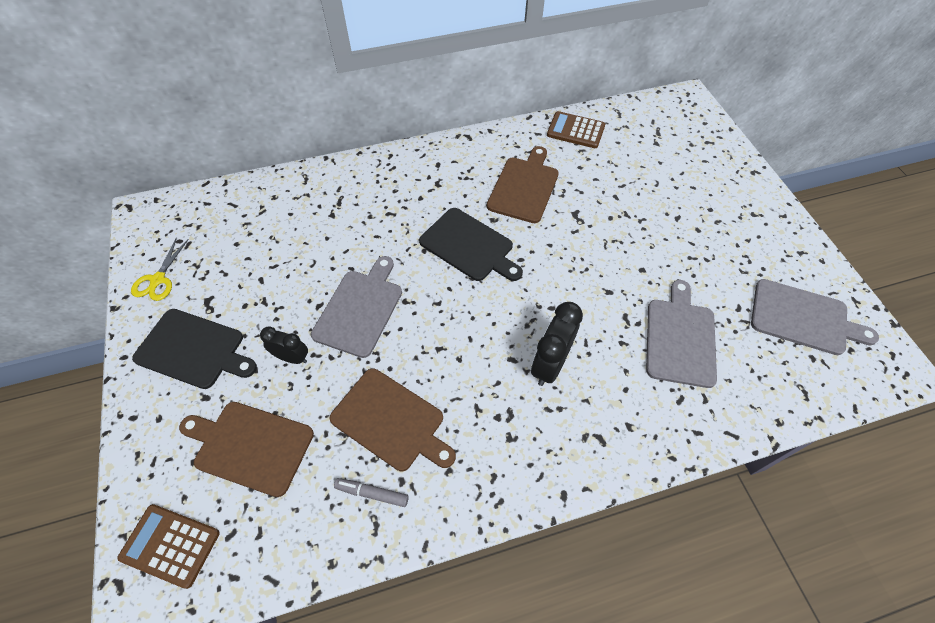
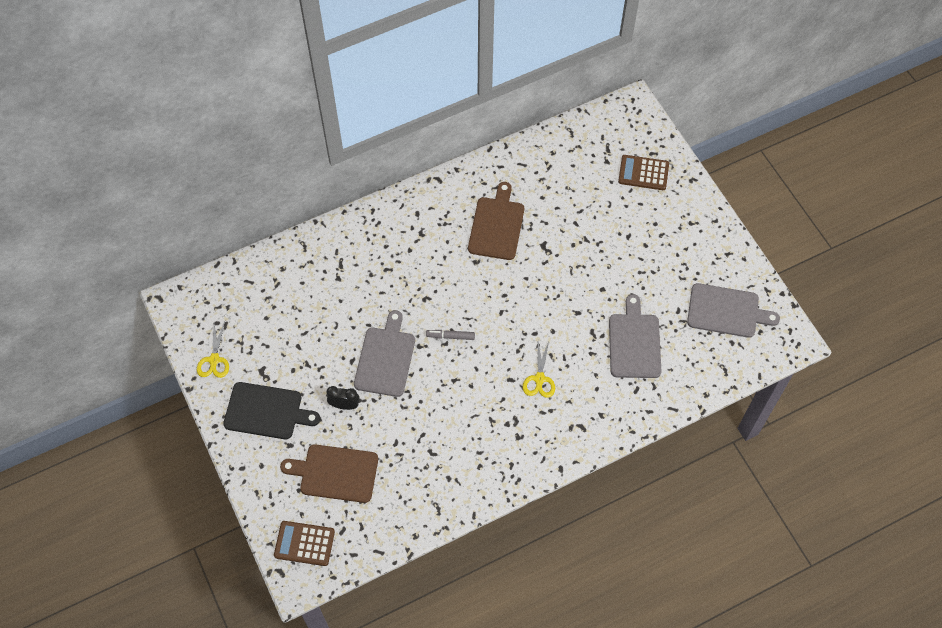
camera: 10 degrees left, 5 degrees up
(372, 493) = (430, 489): grey marker -> grey marker (450, 336)
(391, 421) = (431, 439): brown cutting board -> none
(469, 246) = (460, 290): black cutting board -> none
(550, 364) = (539, 379): black clock -> yellow scissors
(575, 131) = (534, 158): brown calculator -> brown calculator (643, 173)

